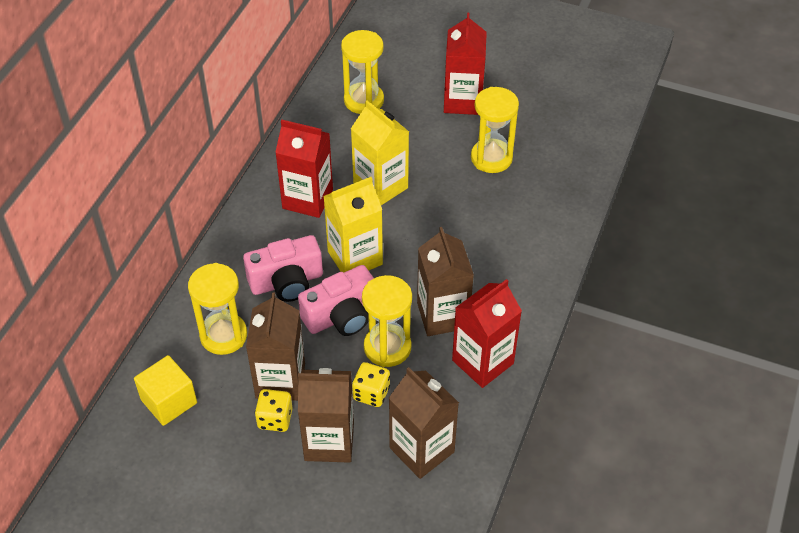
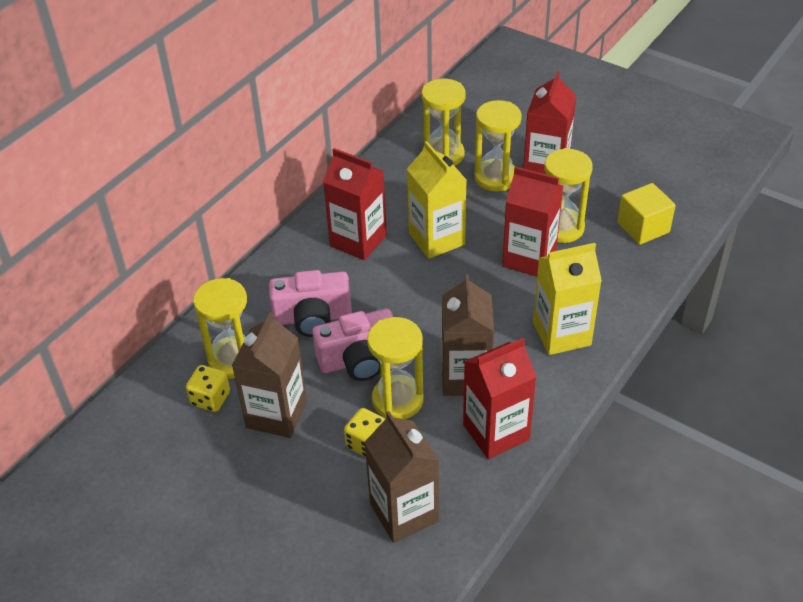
camera: 15 degrees right, 5 degrees down
(169, 401) = (158, 415): yellow cube -> yellow cube (643, 227)
(275, 419) = (259, 452): yellow dice -> yellow dice (210, 399)
(329, 441) = (308, 485): brown carton -> none
(355, 258) = (390, 305): yellow carton -> yellow carton (561, 334)
(419, 117) = (495, 177): none -> yellow hourglass
(470, 192) = (529, 258): none -> red carton

